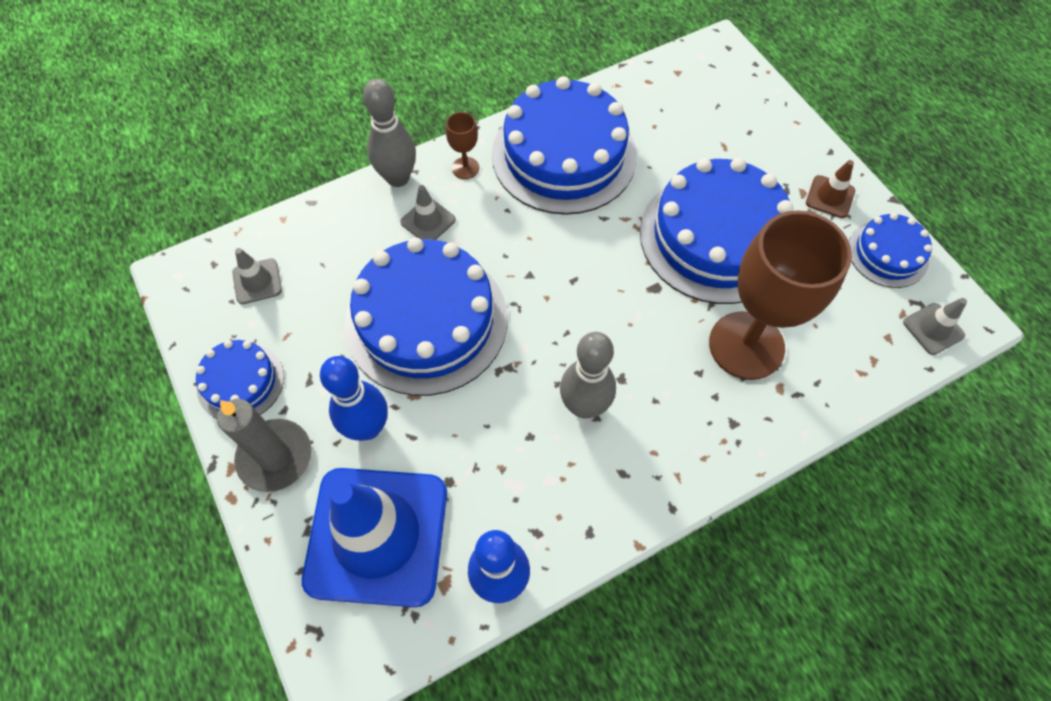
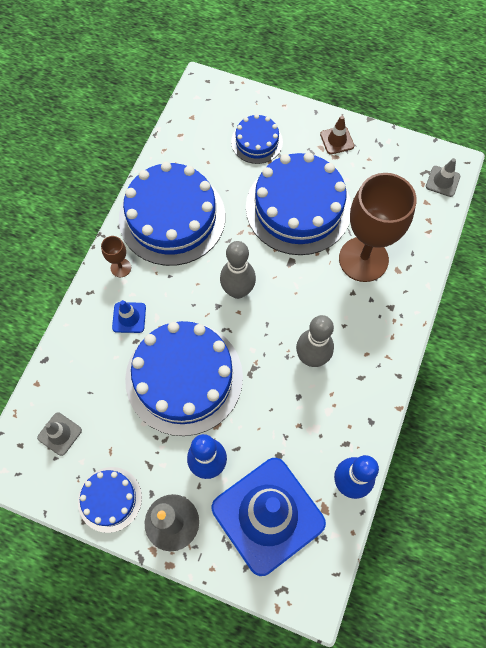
camera: 40 degrees left, 5 degrees up
(398, 178) = (85, 304): grey bowling pin -> grey bowling pin (238, 291)
(428, 221) = (129, 317): grey traffic cone -> blue traffic cone
(887, 253) = (390, 154): blue cake -> blue cake (257, 141)

